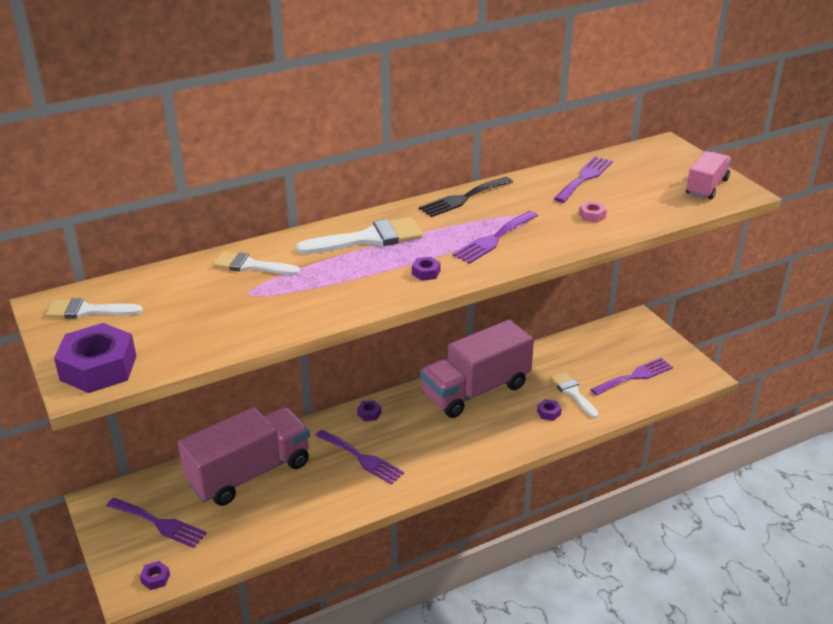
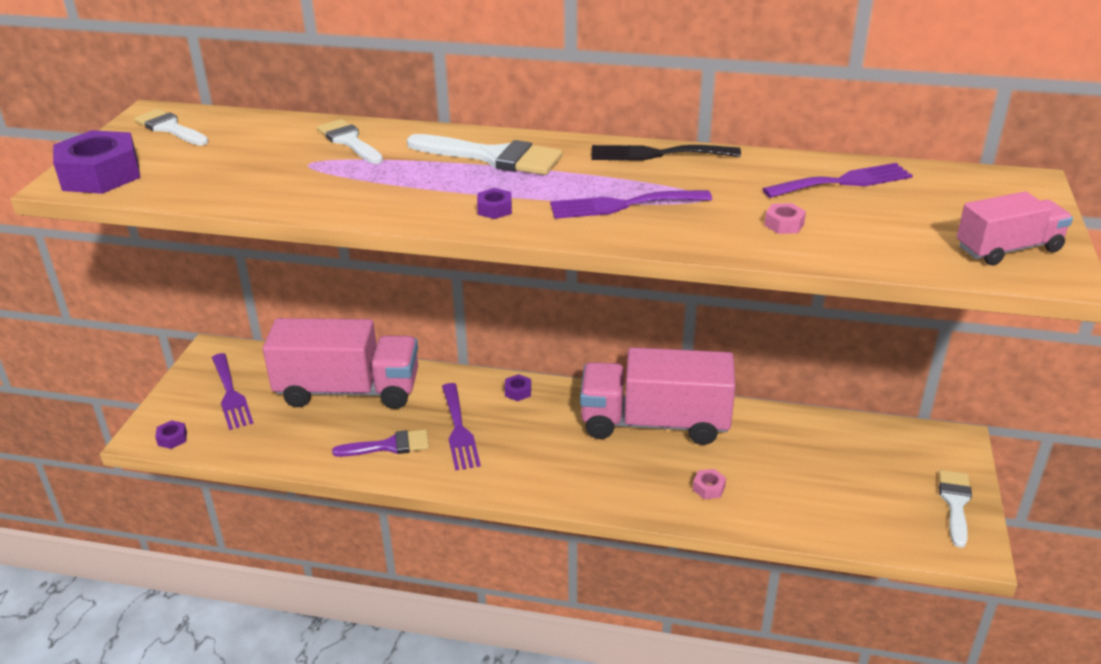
camera: 40 degrees right, 0 degrees up
(328, 493) = (389, 446): none -> purple brush
(548, 413) = (708, 488): purple nut -> pink nut
(572, 393) = (765, 481): white brush -> white brush (955, 503)
(634, 376) = (869, 503): purple fork -> none

